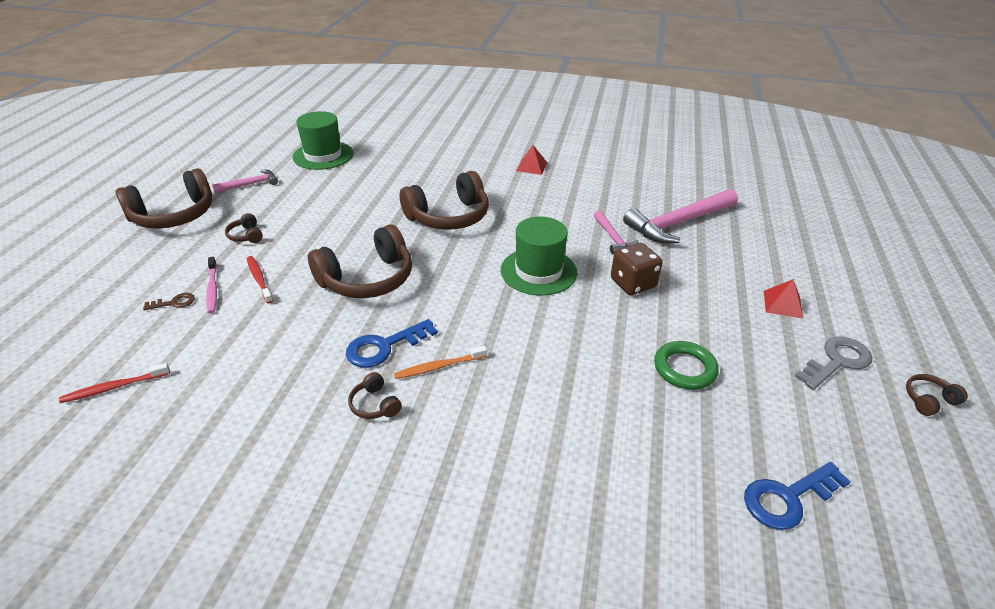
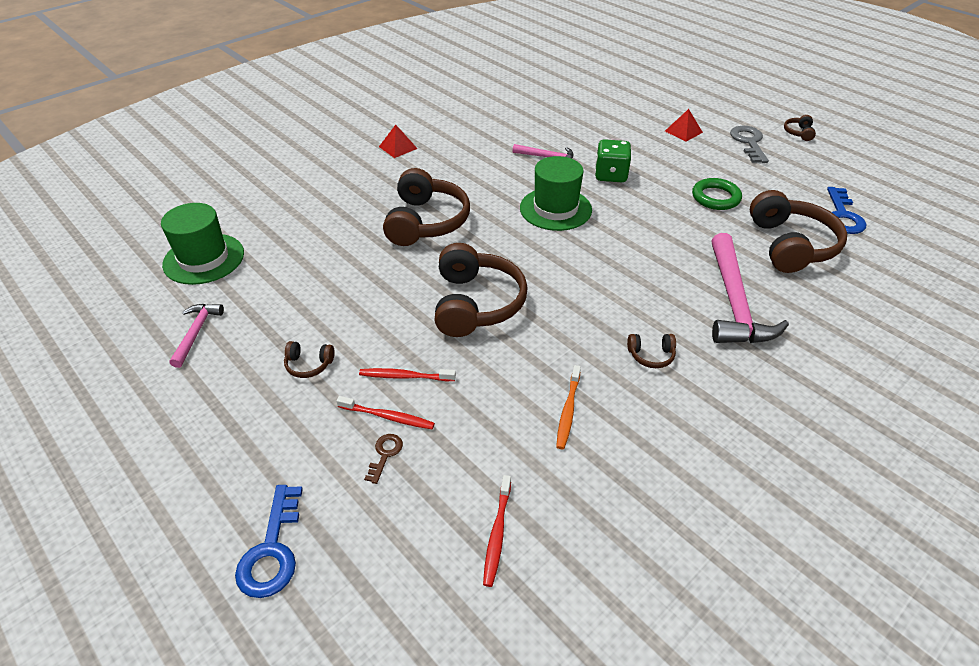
camera: 55 degrees left, 5 degrees up
(174, 215) = (190, 416): brown headphones -> brown headphones (790, 245)
(212, 289) = (388, 417): pink toothbrush -> red toothbrush
(385, 346) = (583, 326): blue key -> blue key (272, 550)
(438, 367) = (631, 305): orange toothbrush -> orange toothbrush (568, 411)
(633, 283) = (610, 175): brown dice -> green dice
(678, 223) = (557, 123): pink hammer -> pink hammer (734, 302)

